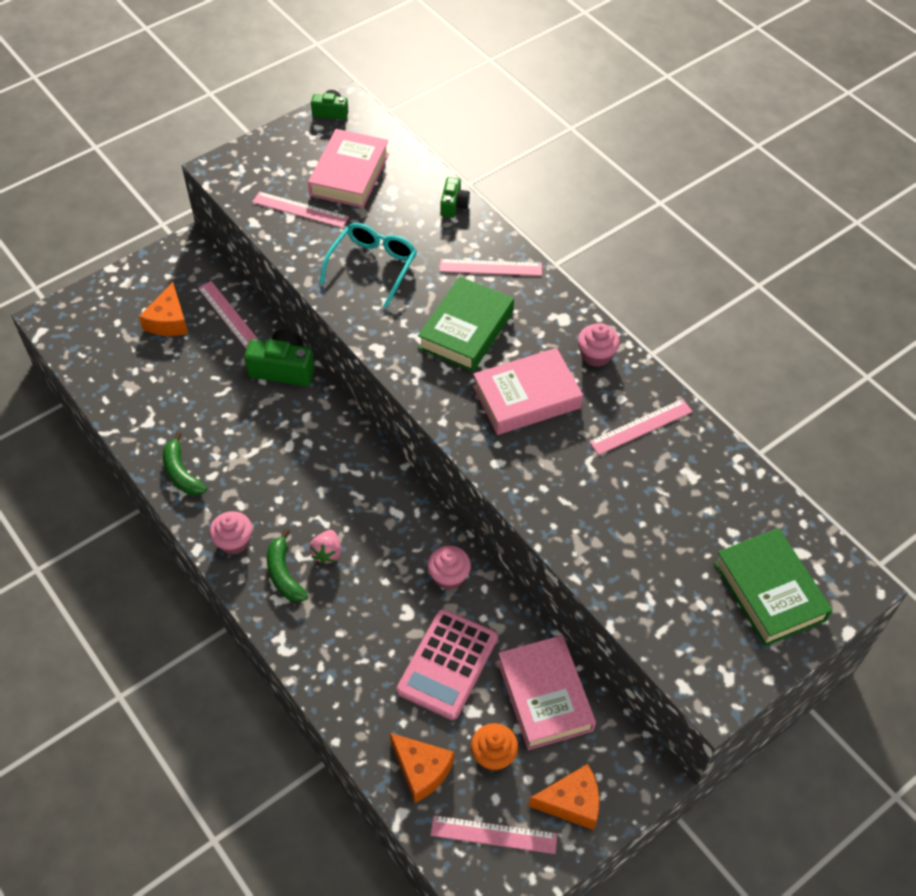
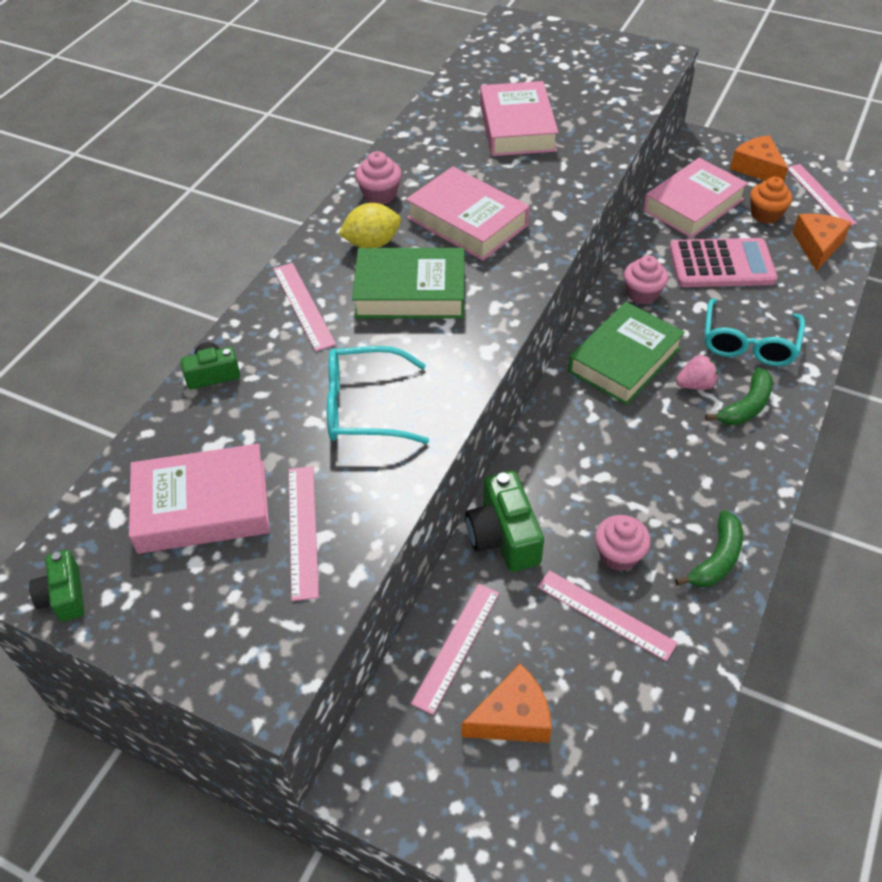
camera: 115 degrees left, 5 degrees down
(234, 541) = (750, 464): pink cupcake -> pink cupcake (619, 555)
(343, 621) = (749, 343): none -> turquoise glasses
(536, 328) = (372, 243): none -> yellow lemon
(641, 426) = (446, 147): pink ruler -> pink ruler (605, 615)
(644, 494) = (517, 127): none -> pink book
(769, 591) = (551, 52): green book -> green book (624, 360)

